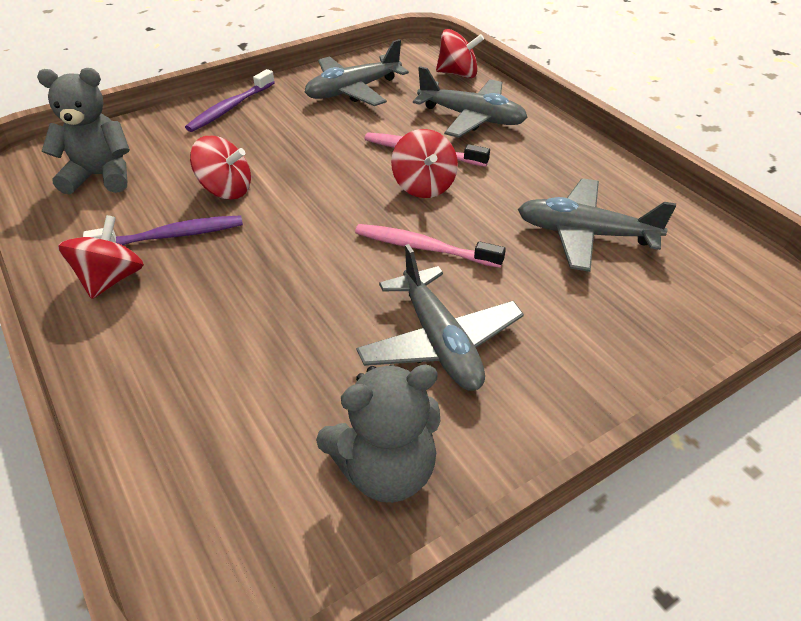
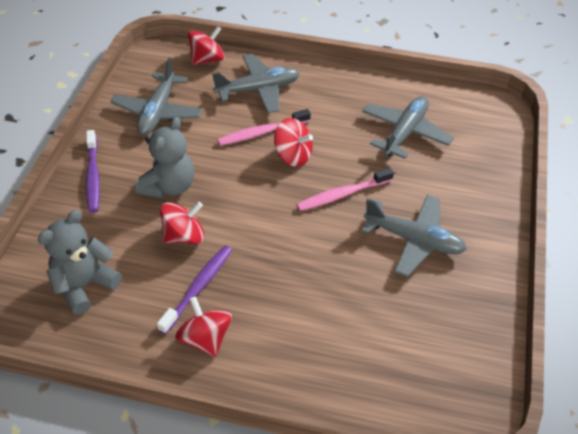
camera: 45 degrees left, 5 degrees up
(386, 470) = (467, 316): grey teddy bear -> grey teddy bear (169, 186)
(585, 234) = (404, 133): grey plane -> grey plane turned 150 degrees clockwise

